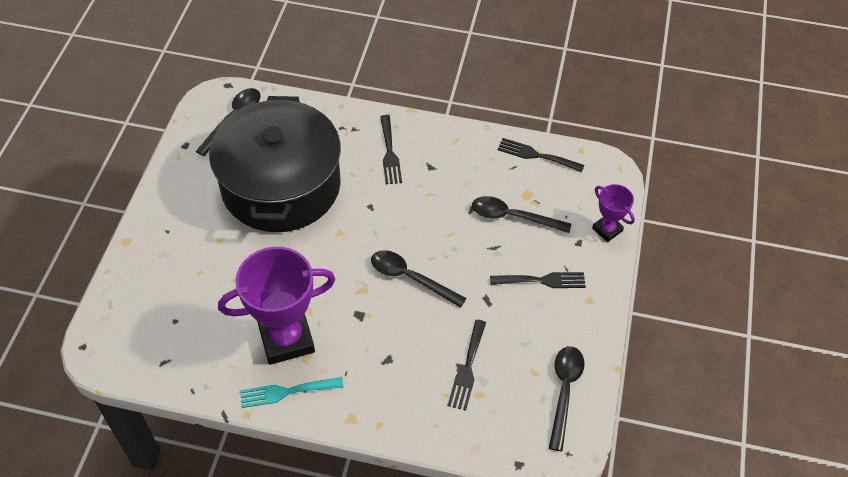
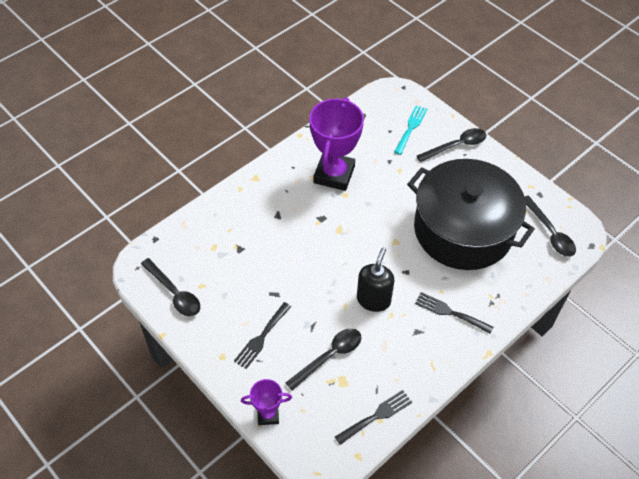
camera: 125 degrees right, 0 degrees up
(286, 392) = (298, 158): turquoise fork -> turquoise fork (411, 128)
(410, 278) = (327, 261): black spoon -> black spoon (456, 146)
(424, 215) = (373, 300): none -> black soap dispenser
(467, 368) = (236, 252): black fork -> none

